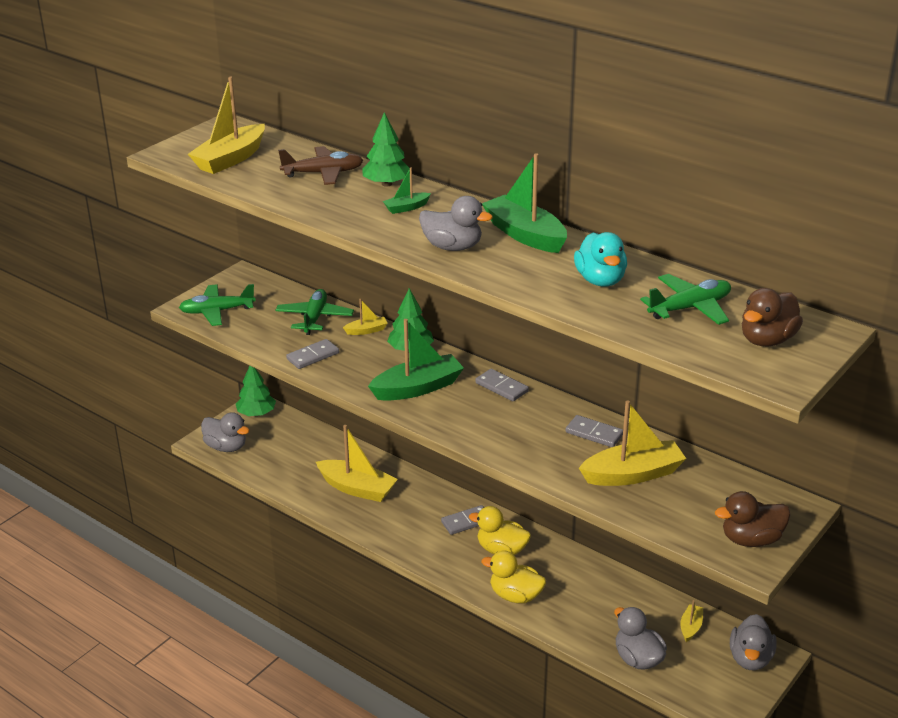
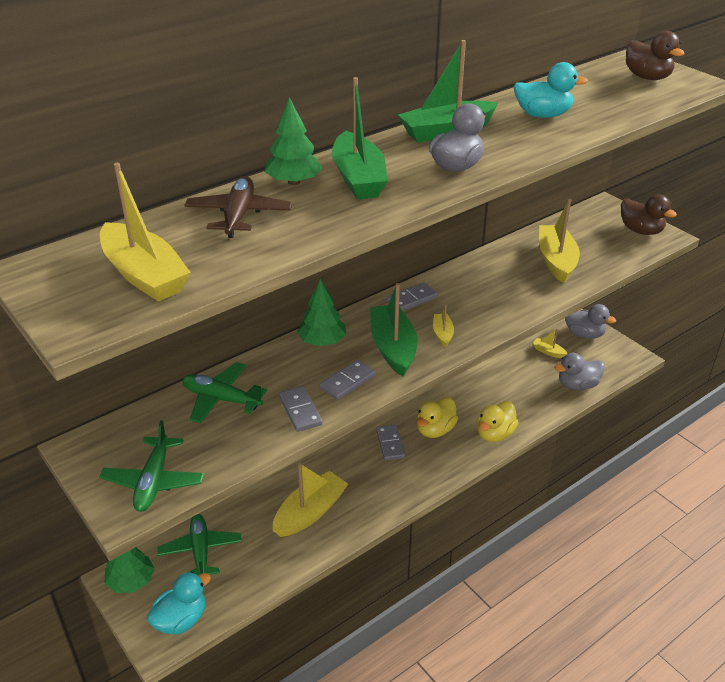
camera: 75 degrees left, 5 degrees up
(226, 447) = (181, 620): grey duck -> turquoise duck
(366, 330) = (270, 365): yellow boat -> yellow boat (442, 334)
(406, 208) = (358, 178): green boat -> green boat, size x2.07
(594, 433) = (497, 266): grey domino -> grey domino (347, 382)
(690, 308) = (596, 92): green plane -> green plane (200, 551)
(751, 540) = (641, 231): brown duck -> brown duck turned 45 degrees counterclockwise

